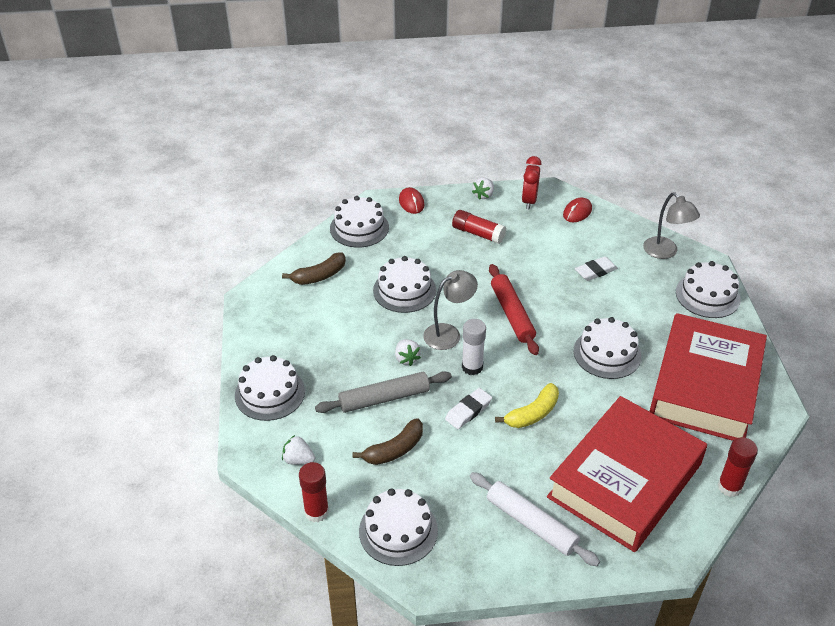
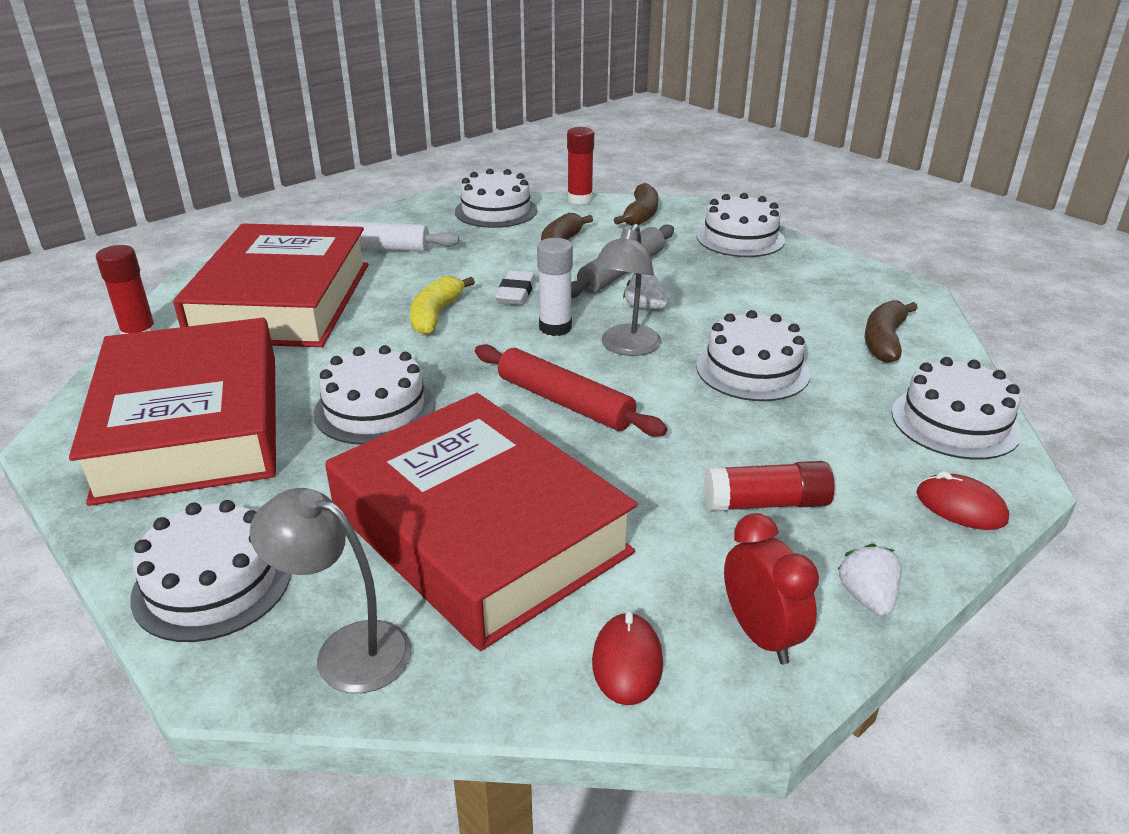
camera: 145 degrees right, 10 degrees down
(298, 460) = (640, 215): white strawberry -> brown banana
(595, 271) = (479, 531): white eraser -> red book

